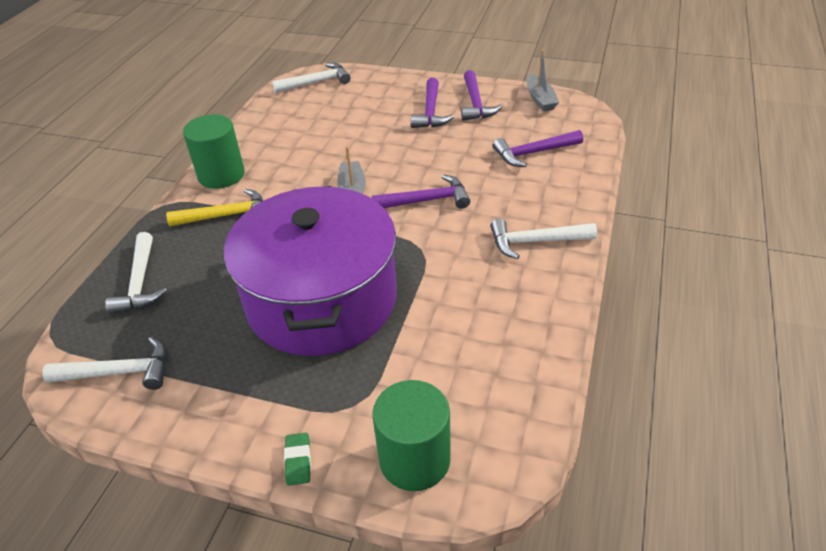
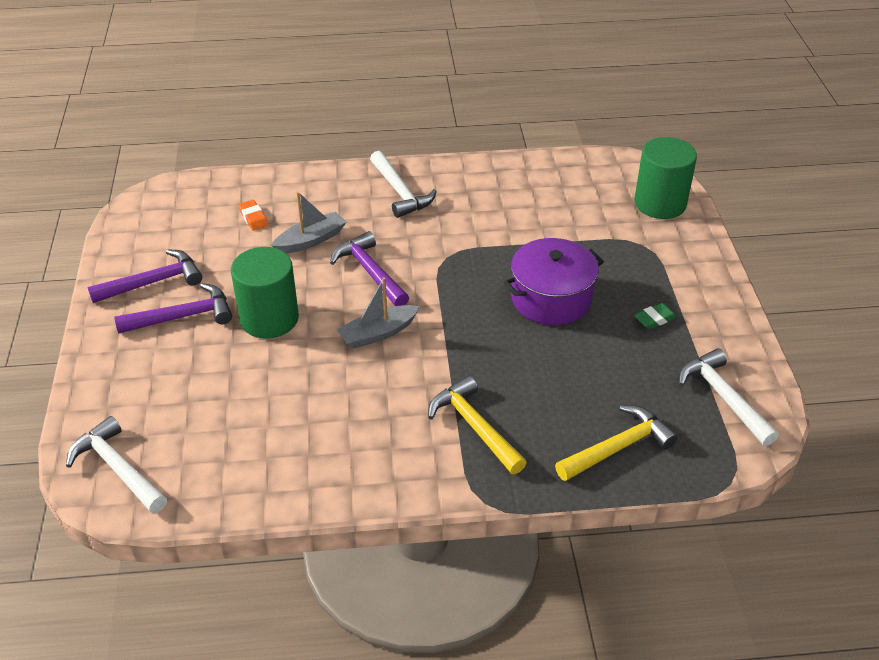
camera: 115 degrees left, 0 degrees up
(140, 282) = (618, 447): white hammer -> yellow hammer
(221, 175) = (399, 471): green cylinder -> green cylinder (269, 319)
(298, 461) = (706, 255): green eraser -> green eraser (655, 319)
(321, 300) = (551, 298): purple pot -> purple pot, size x0.54
(533, 153) = (253, 218): purple hammer -> orange eraser
(540, 99) = (132, 232): grey boat -> grey boat (311, 240)

